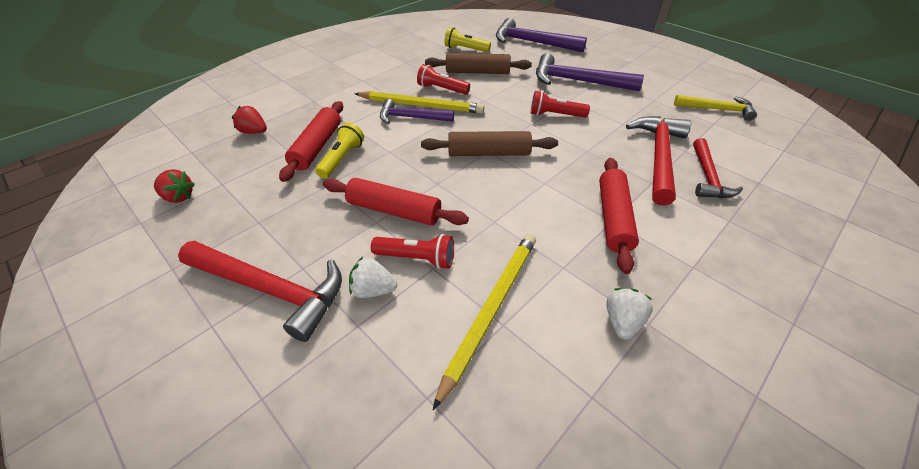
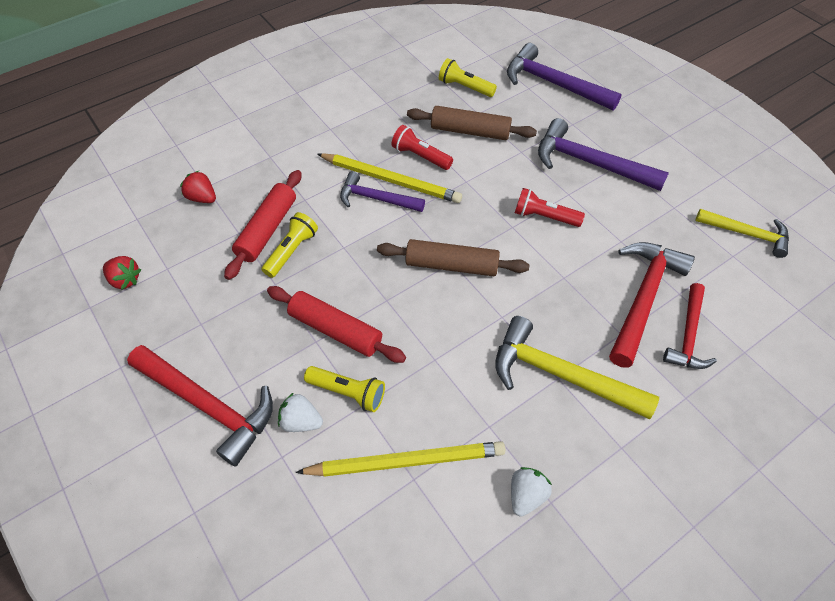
camera: 10 degrees right, 10 degrees up
(417, 258) = (348, 392): red flashlight -> yellow flashlight
(491, 309) = (406, 461): yellow pencil -> yellow pencil turned 45 degrees clockwise
(613, 218) = (560, 375): red rolling pin -> yellow hammer

